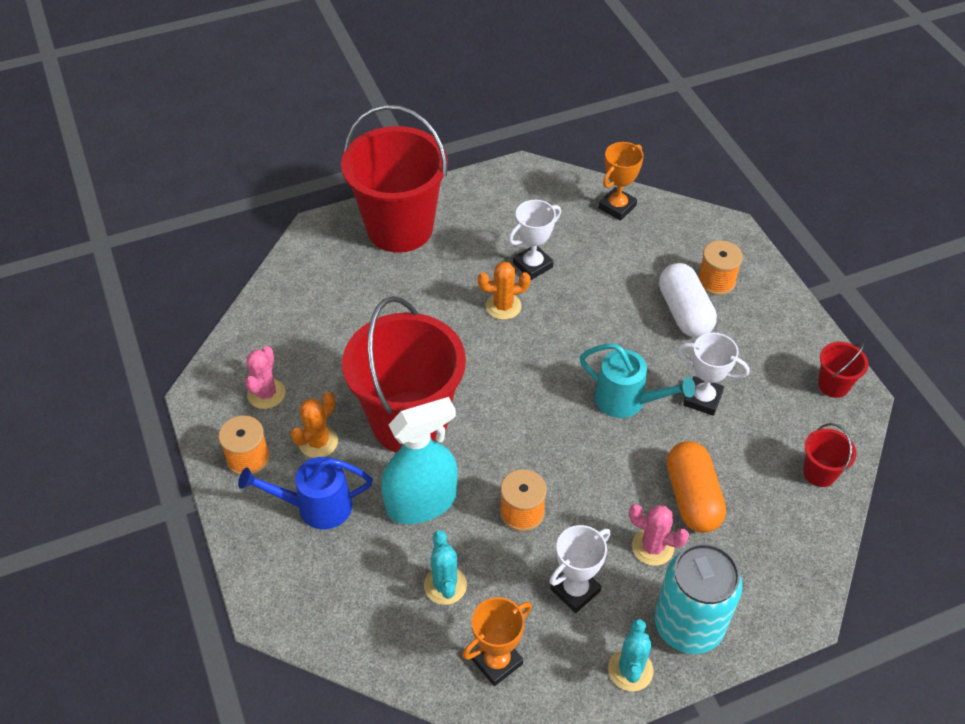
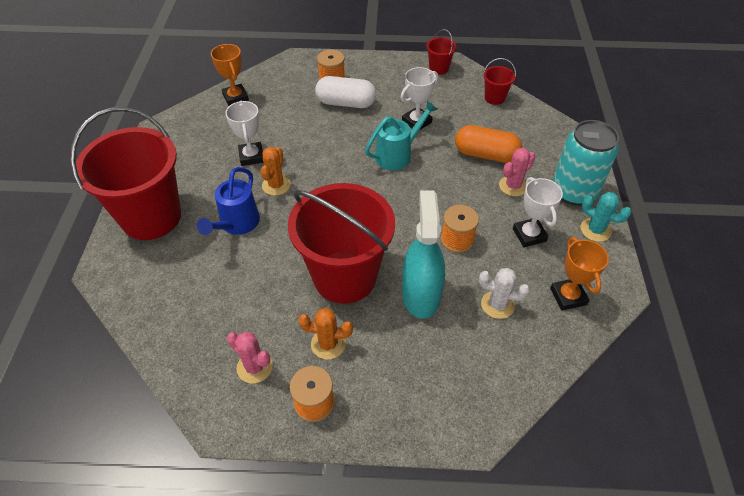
camera: 65 degrees left, 0 degrees up
(315, 506) = (390, 366): blue watering can -> blue watering can (236, 224)
(318, 442) = (328, 344): orange cactus -> orange cactus turned 60 degrees counterclockwise
(445, 585) = (497, 305): turquoise cactus -> white cactus

